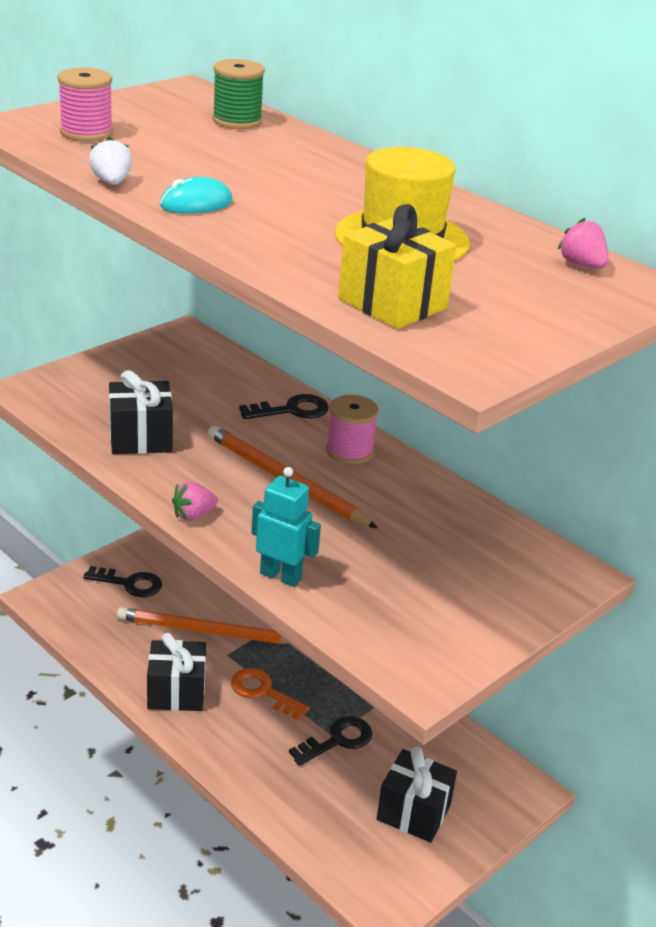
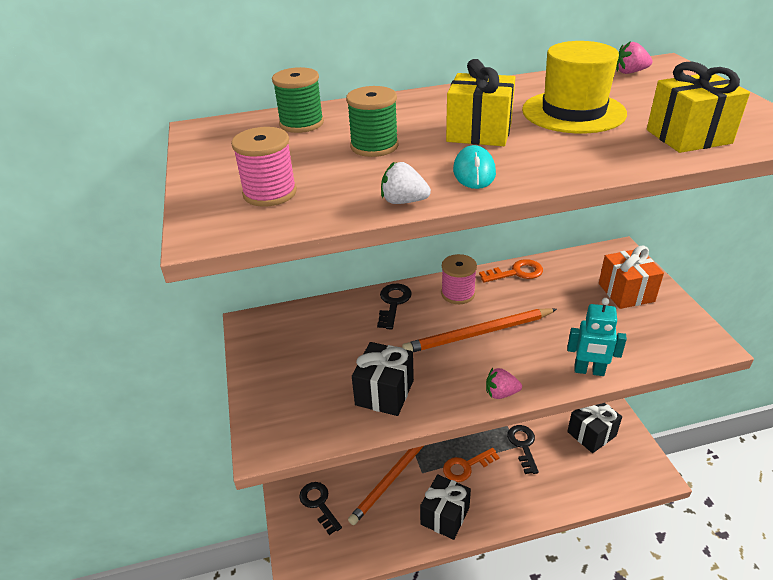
camera: 55 degrees left, 5 degrees up
(129, 583) = (319, 504): black key -> black key turned 75 degrees counterclockwise
(193, 515) = (501, 393): pink strawberry -> pink strawberry turned 90 degrees clockwise
(215, 156) = (374, 146): none -> green spool
(281, 576) = (589, 371): turquoise robot -> turquoise robot turned 135 degrees counterclockwise
(293, 197) = (479, 133): none -> yellow gift
(436, 488) = (516, 272): none -> orange key
(477, 590) = (626, 292): none -> orange gift

